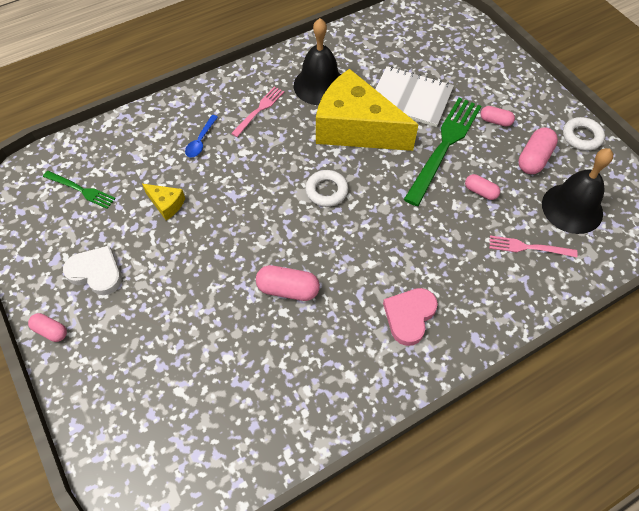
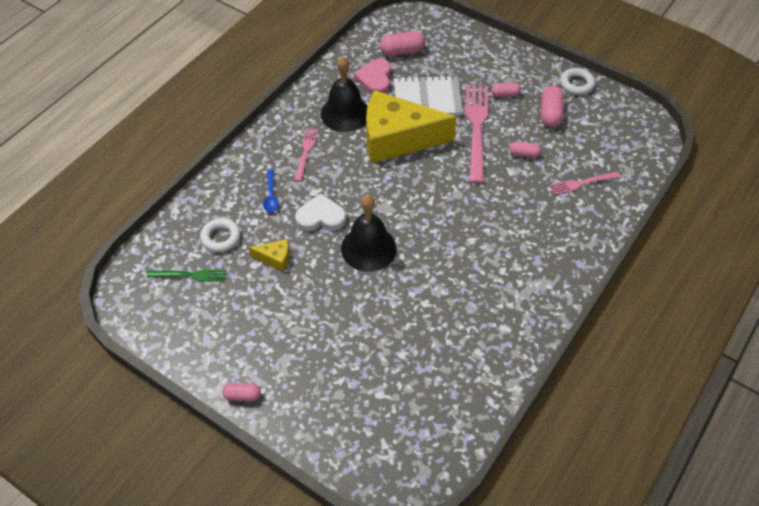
camera: 25 degrees left, 5 degrees down
(96, 272) = (250, 335): white heart -> white heart (320, 217)
(288, 289) = (419, 285): pink capsule -> pink capsule (402, 51)
(326, 191) = (403, 198): white ring -> white ring (221, 237)
(409, 316) = (523, 267): pink heart -> pink heart (375, 79)
(444, 146) = (476, 128): green fork -> pink fork
(572, 208) = (598, 142): black bell -> black bell (368, 248)

